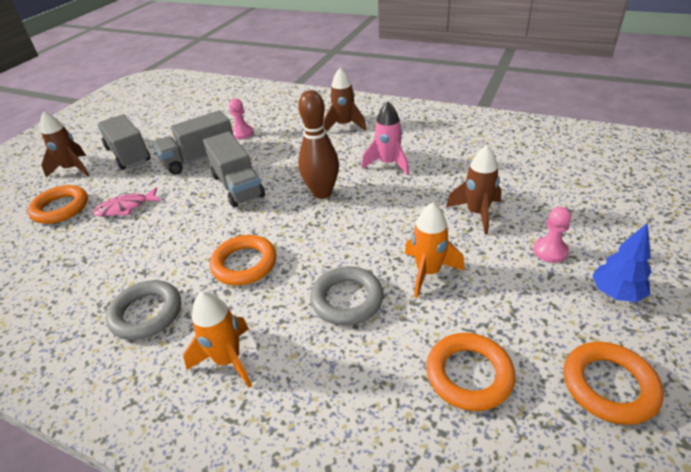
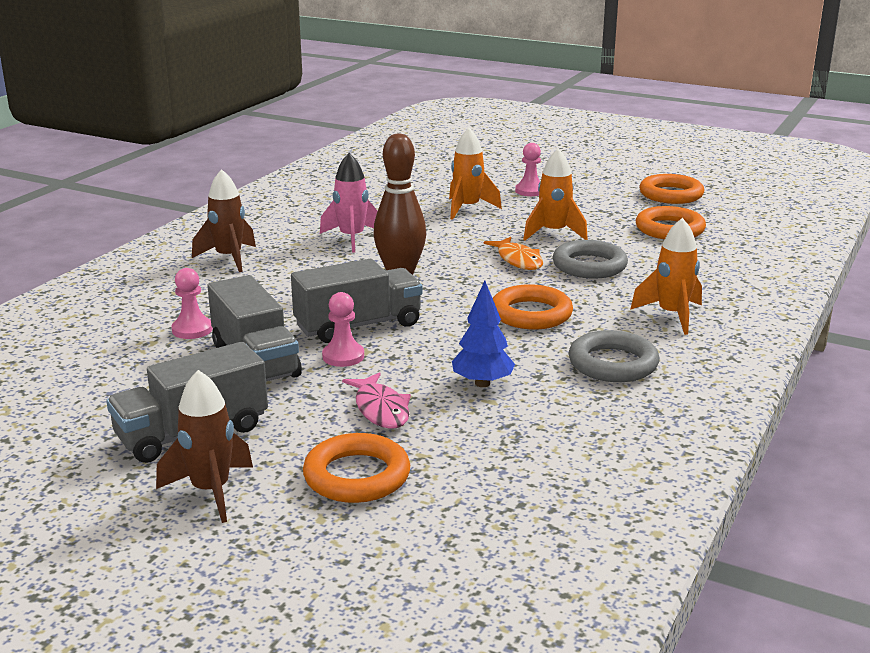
camera: 90 degrees left, 15 degrees down
(196, 186) = (343, 356): none -> pink pawn
(355, 251) = (518, 260): none -> orange fish
(477, 213) = (467, 208): brown rocket -> orange rocket
(616, 293) = (582, 180): blue tree -> blue tree (482, 383)

